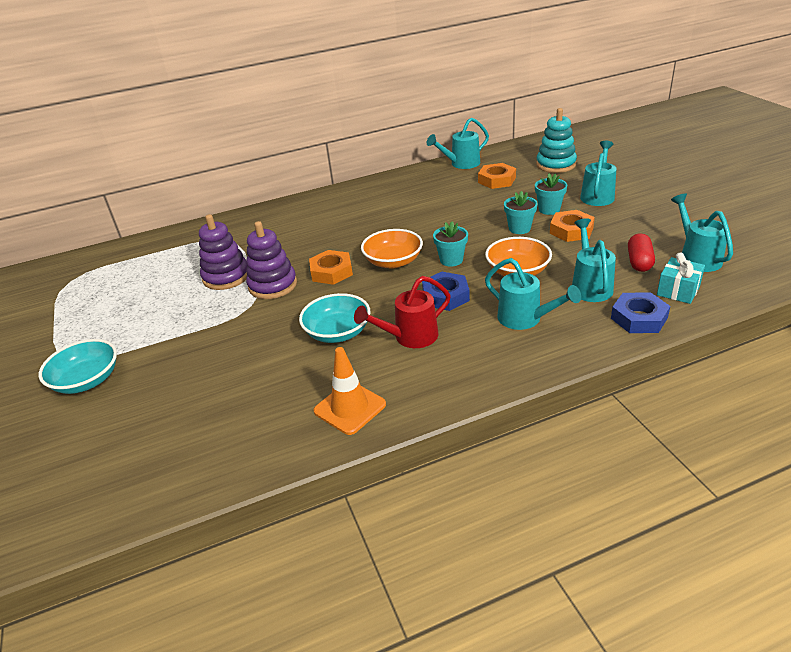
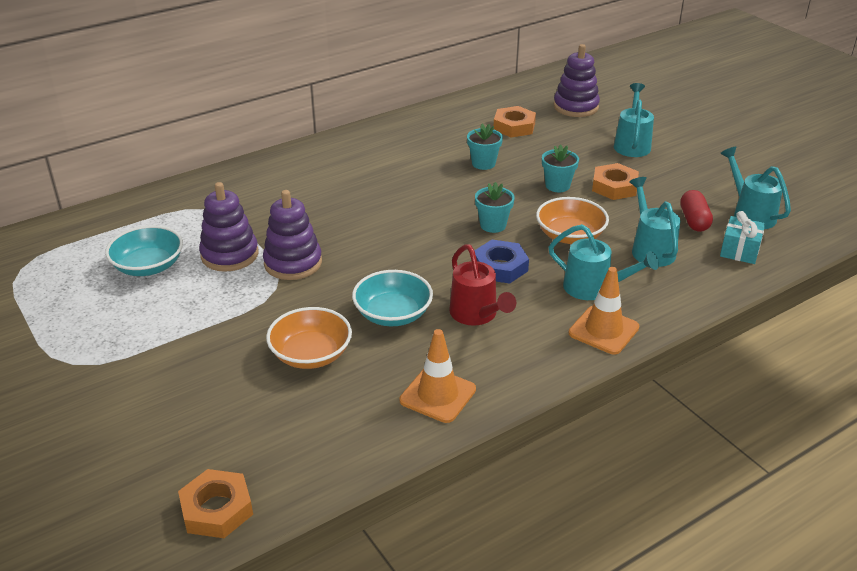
camera: 15 degrees left, 0 degrees up
(87, 380) = (110, 388): turquoise bowl -> turquoise bowl (148, 266)
(331, 272) = (358, 244): orange nut -> orange nut (217, 509)
(393, 261) = (427, 229): orange bowl -> orange bowl (311, 354)
(410, 337) = (476, 315): red watering can -> red watering can turned 75 degrees counterclockwise
(461, 164) = (466, 106): turquoise watering can -> none
(523, 358) = (603, 330): none -> orange traffic cone
(549, 209) = (583, 162): turquoise flower pot -> turquoise flower pot (483, 163)
(556, 165) = (576, 107): turquoise stacking toy -> purple stacking toy
(639, 318) = (708, 281): blue nut -> none

